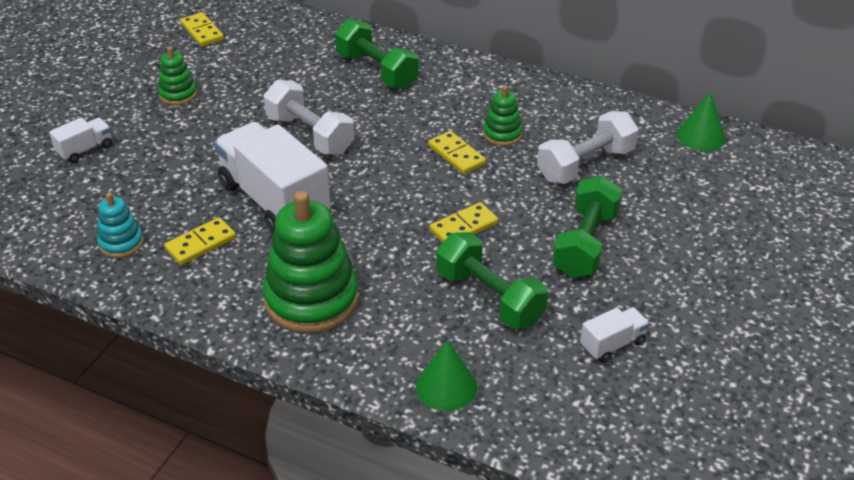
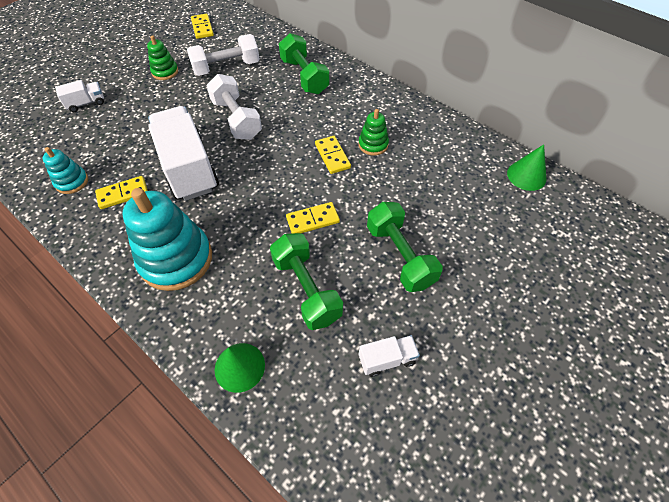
camera: 15 degrees right, 15 degrees up
(311, 299) = (176, 259): green stacking toy -> turquoise stacking toy
(585, 165) = (426, 183): white dumbbell -> white dumbbell (226, 68)
(585, 244) = (400, 256): green dumbbell -> green dumbbell turned 60 degrees counterclockwise

